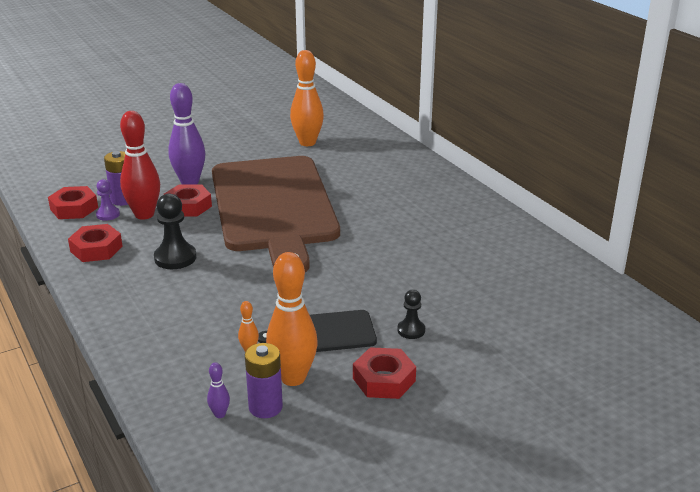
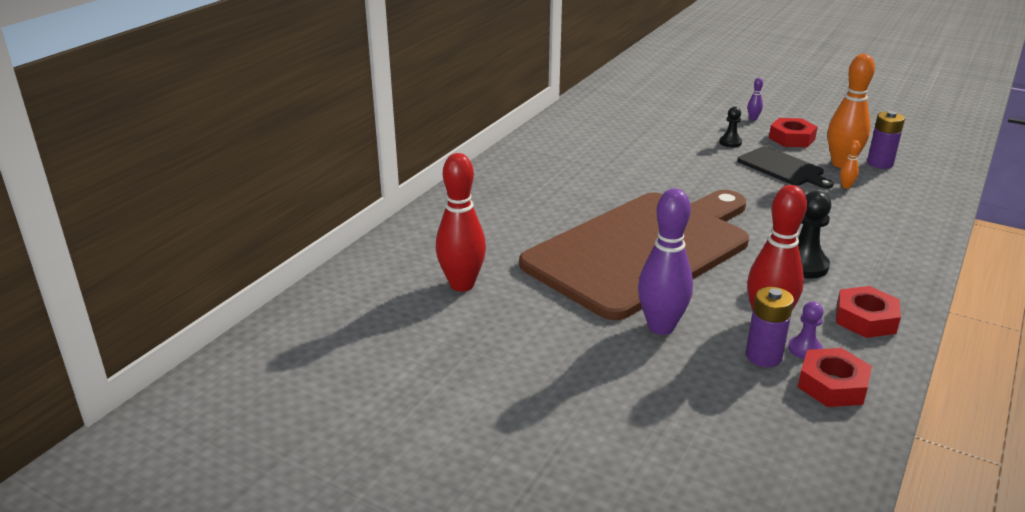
camera: 120 degrees left, 0 degrees up
(188, 206) = (711, 302): red nut -> none
(220, 414) = (912, 174): purple bowling pin -> purple bowling pin (753, 119)
(307, 143) = (462, 284): orange bowling pin -> red bowling pin

